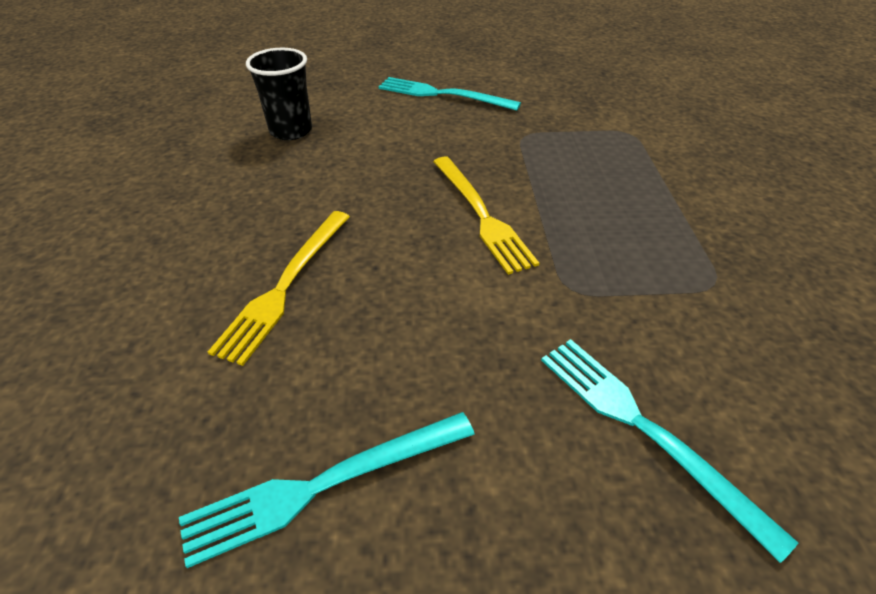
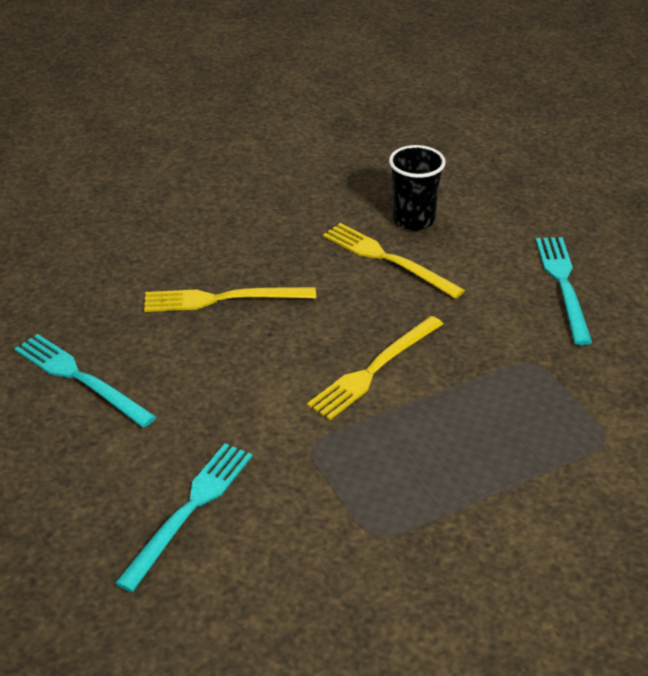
camera: 65 degrees right, 5 degrees down
(331, 160) = (387, 259): none -> yellow fork

